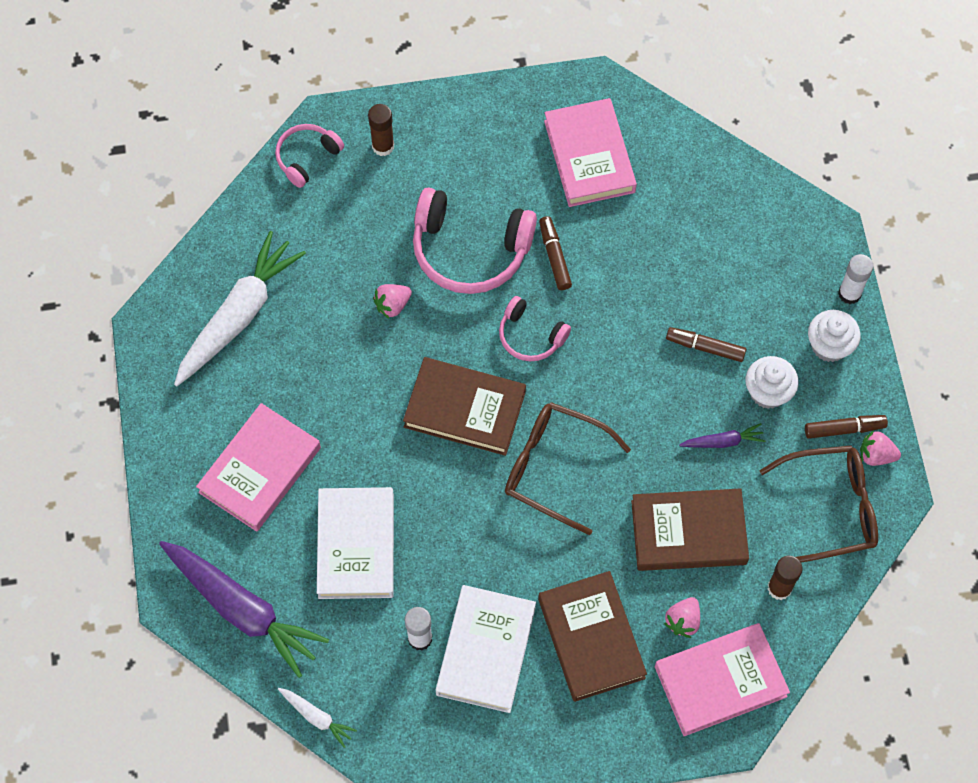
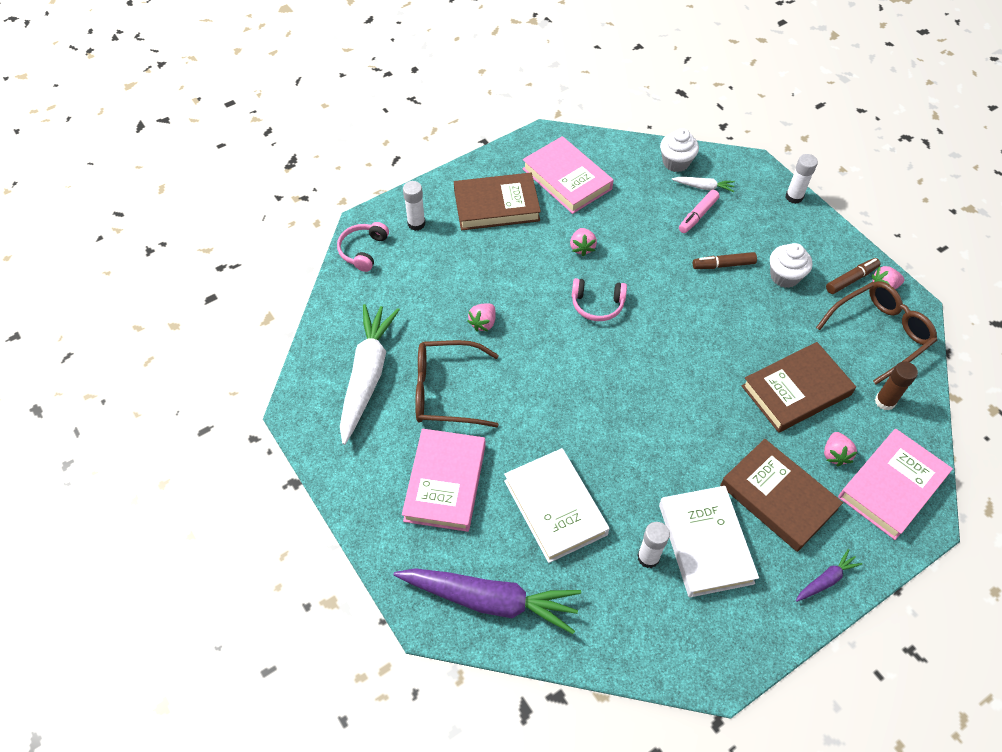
camera: 25 degrees left, 10 degrees down
(317, 717) = (602, 662): white carrot -> white carrot (703, 187)
(383, 146) = (416, 224): brown glue stick -> white glue stick
(464, 409) = (580, 373): brown book -> brown book (496, 206)
(470, 250) = (519, 266): pink headphones -> none
(554, 256) = (582, 248): brown marker -> pink strawberry
(554, 468) = (671, 386): brown glasses -> brown glasses (446, 391)
(716, 270) = (697, 215): none -> pink marker
(723, 441) = (777, 320): purple carrot -> purple carrot (826, 580)
(829, 345) = (804, 232): white cupcake -> white cupcake (676, 162)

